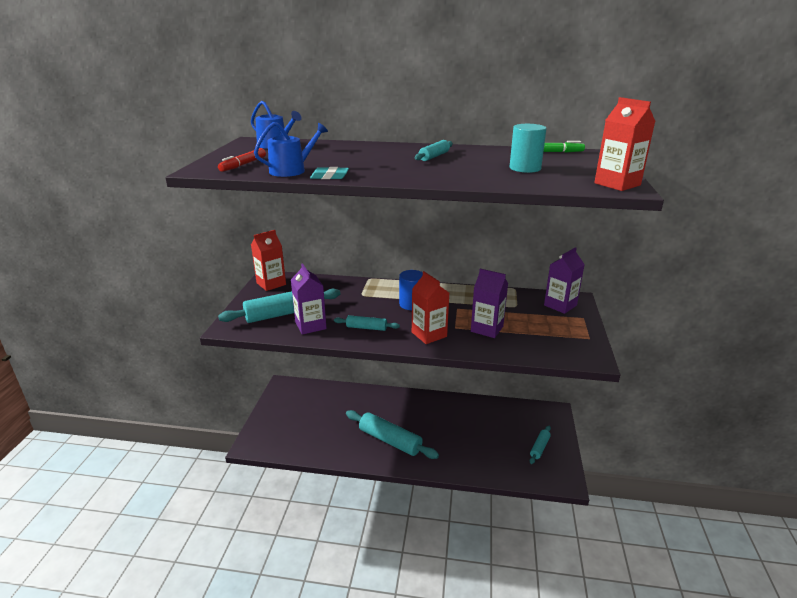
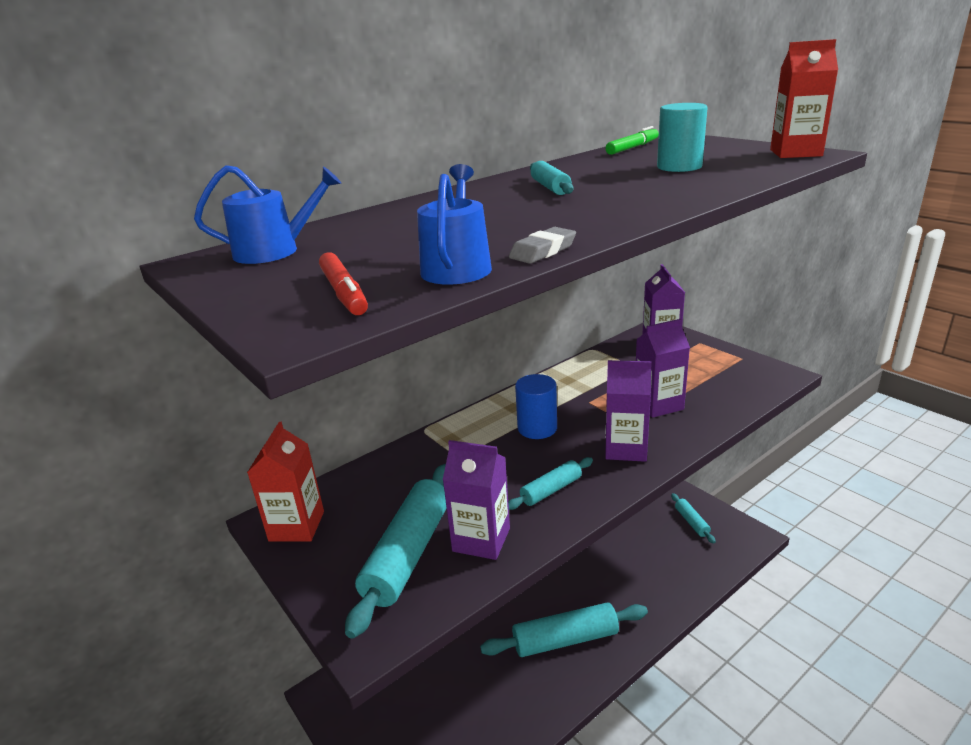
camera: 45 degrees left, 0 degrees up
(329, 177) = (543, 251): turquoise eraser -> grey eraser
(429, 334) = (626, 449): red carton -> purple carton

